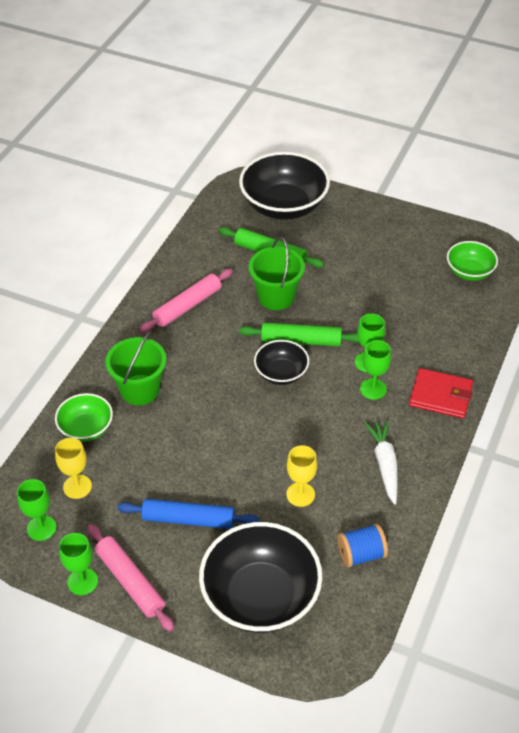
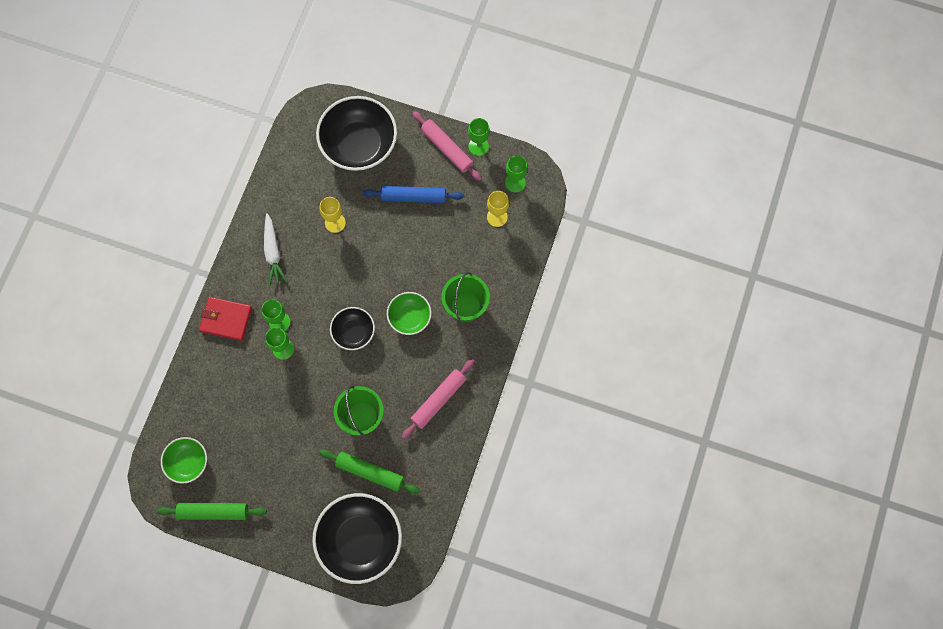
camera: 175 degrees right, 25 degrees up
(86, 428) = (501, 267): green bowl -> green bowl (409, 317)
(301, 341) = (338, 368): green rolling pin -> green rolling pin (213, 512)
(361, 554) = (292, 180): blue spool -> none

